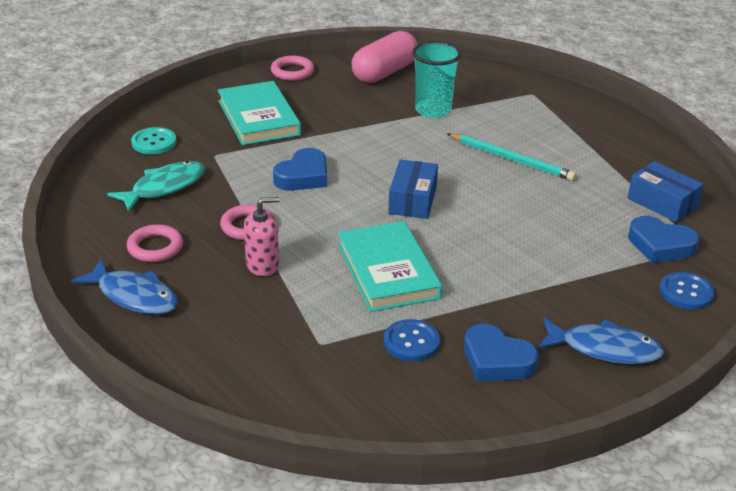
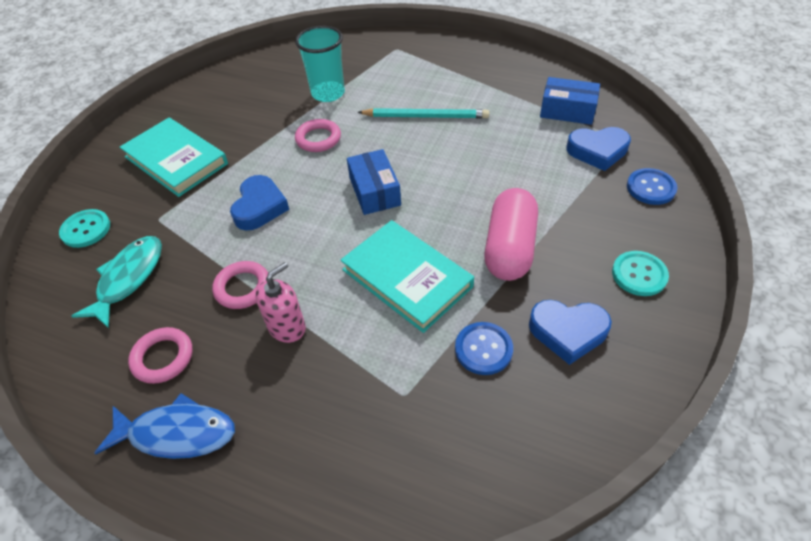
camera: 25 degrees left, 15 degrees up
(292, 72) = (177, 100): pink ring -> pink ring (318, 139)
(384, 72) = (261, 72): pink capsule -> pink capsule (509, 248)
(604, 349) = (639, 274): blue fish -> turquoise button

